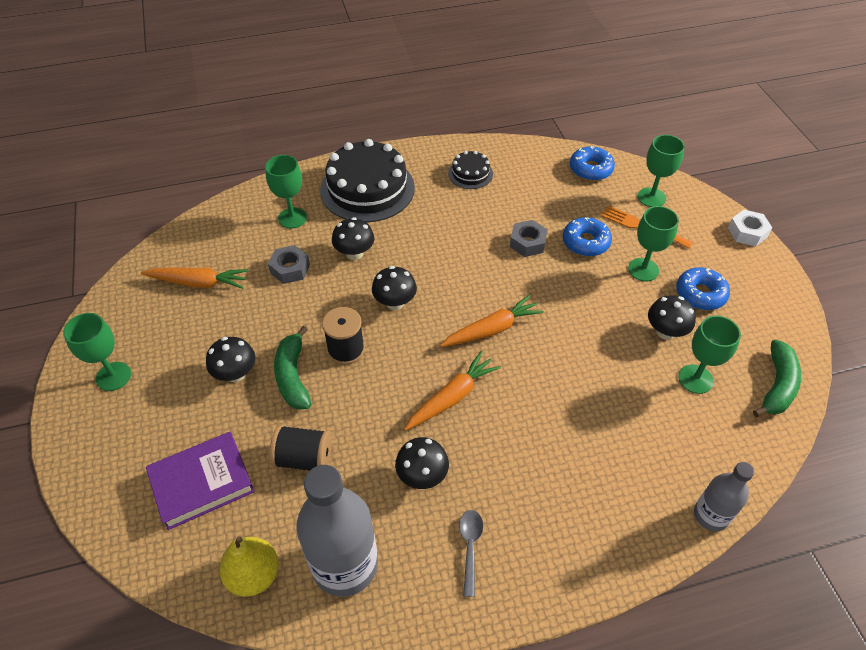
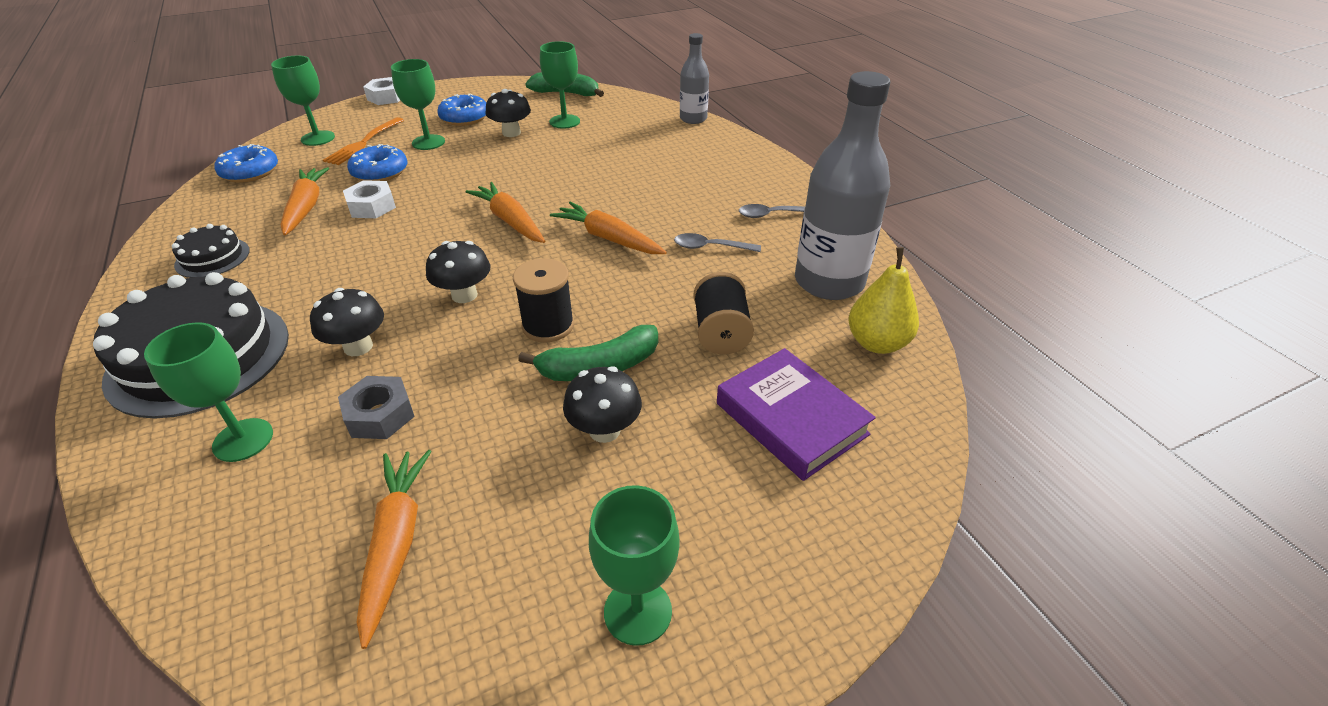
camera: 100 degrees left, 10 degrees down
(422, 476) = (711, 247): black mushroom -> grey spoon
(527, 243) = (372, 206): grey nut -> white nut
(531, 207) = (306, 207): none -> orange carrot

